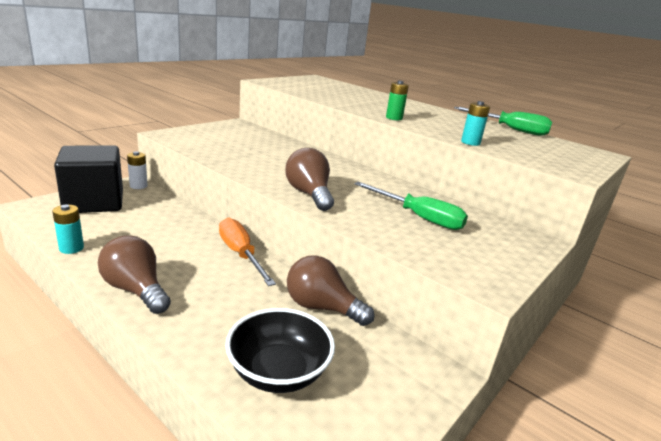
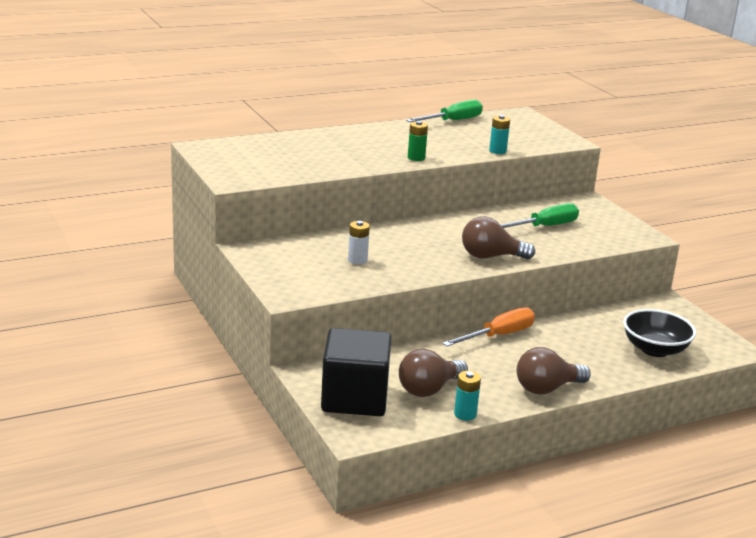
camera: 65 degrees left, 0 degrees up
(138, 186) = (314, 368): white battery -> white battery (357, 260)
(240, 254) = (498, 336): orange screwdriver -> orange screwdriver turned 150 degrees clockwise
(322, 307) = (588, 319): brown light bulb -> brown light bulb (429, 389)

